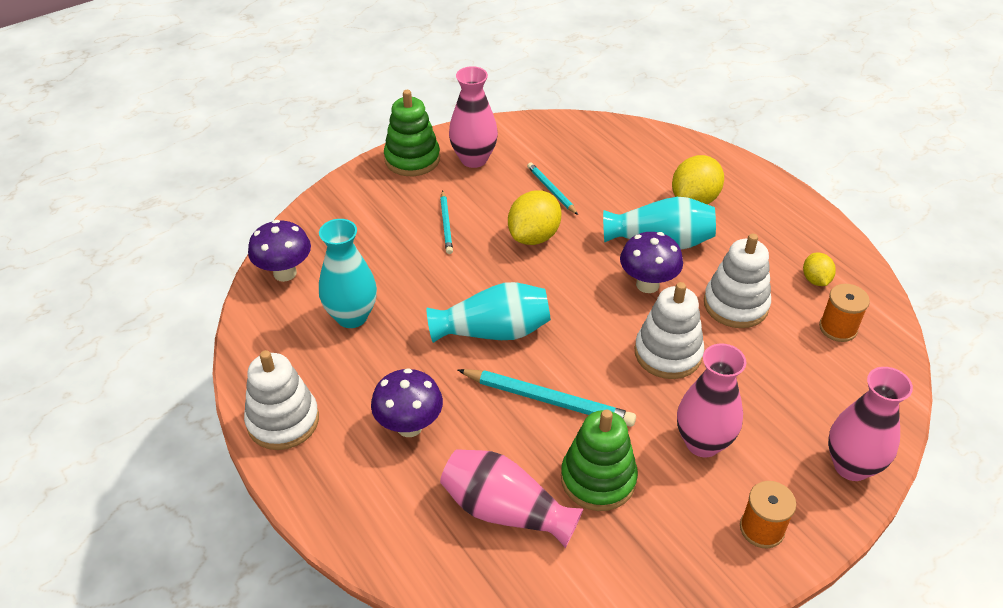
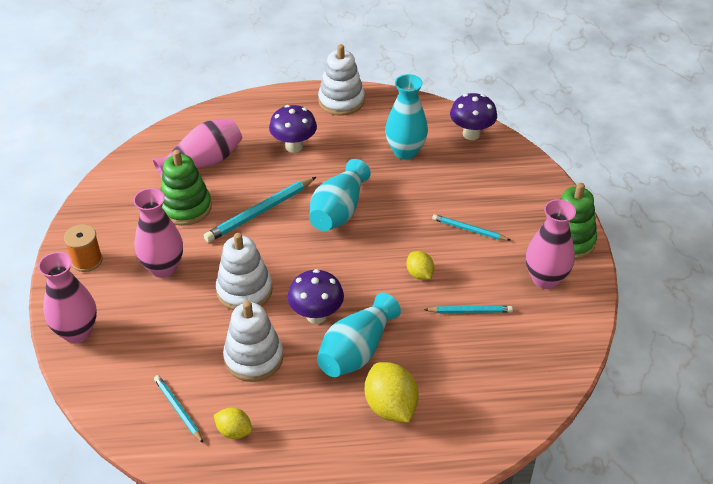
camera: 120 degrees right, 0 degrees up
(534, 236) = (419, 274): yellow lemon -> yellow lemon, size x0.57
(838, 328) = (178, 409): orange spool -> turquoise pencil

